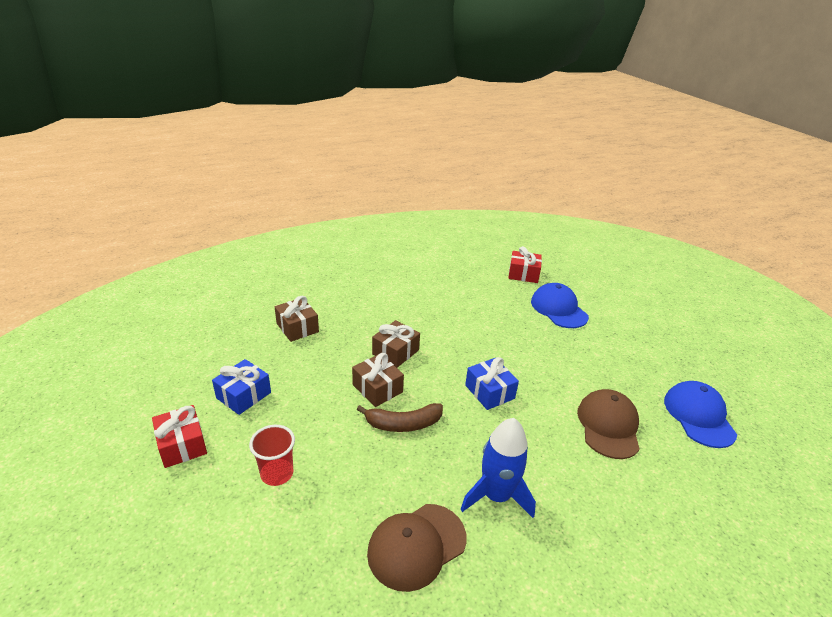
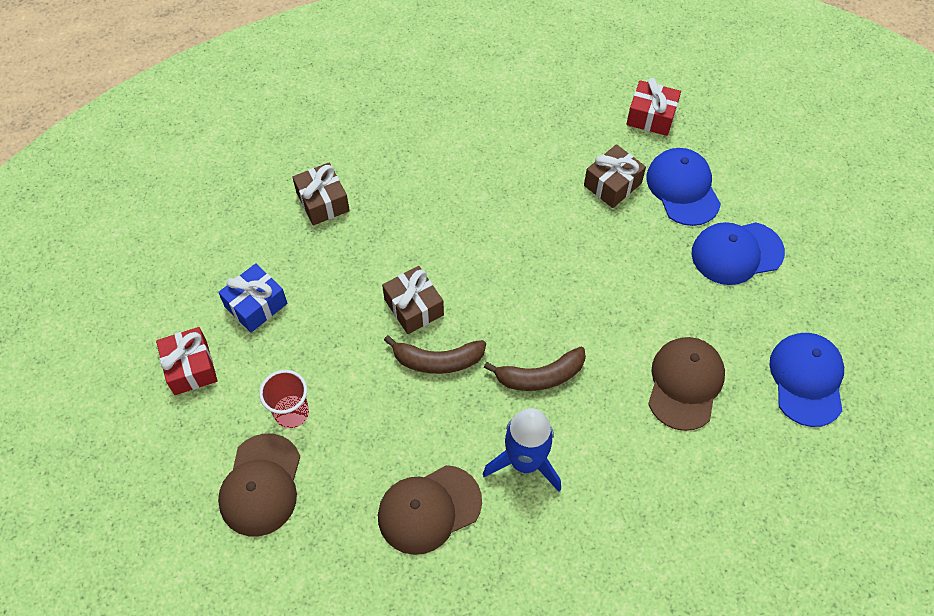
camera: 10 degrees right, 25 degrees up
(248, 539) = (261, 485): none -> brown cap
(395, 352) = (444, 251): brown gift -> brown gift (612, 184)
(489, 392) = (551, 322): blue gift -> none
(491, 429) = (540, 376): none -> brown banana
(610, 342) = (736, 253): none -> blue cap

